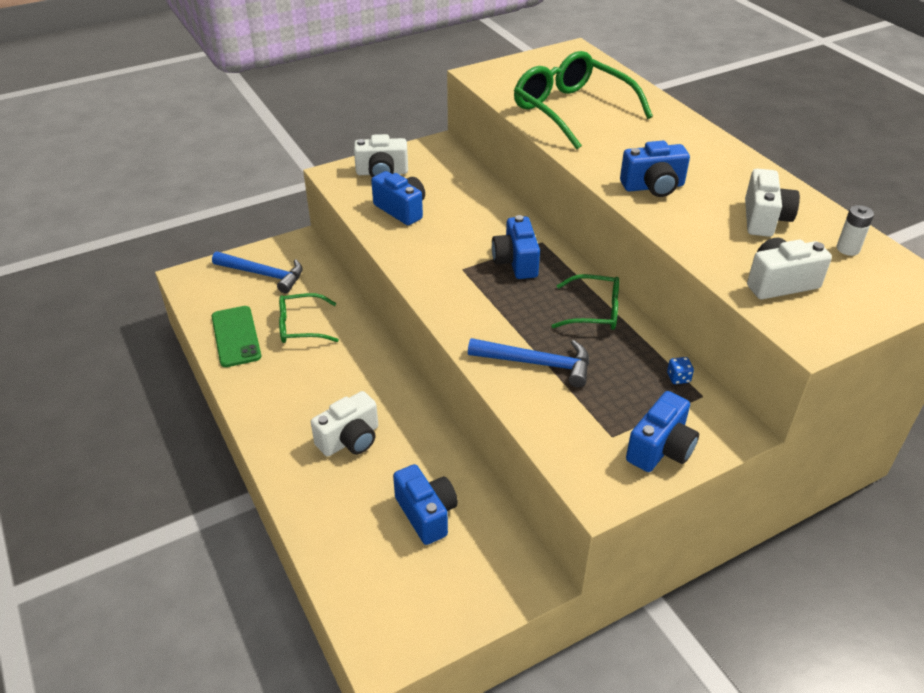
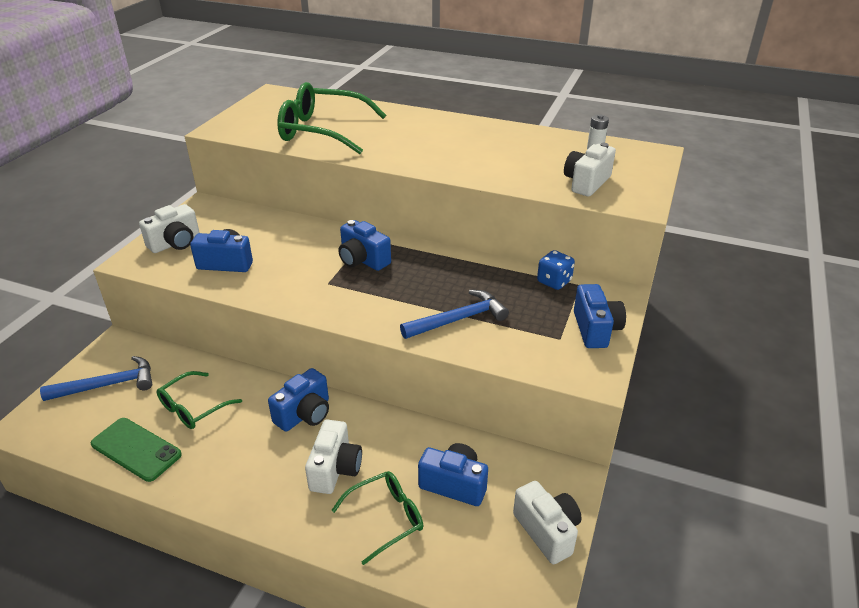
camera: 40 degrees left, 5 degrees down
(594, 311) = (455, 267): green glasses -> green glasses (386, 518)
(653, 187) = (441, 158): blue camera -> blue camera (305, 414)
(678, 378) = (554, 281): blue dice -> blue dice, size x1.69
(764, 219) = (531, 151): white camera -> white camera (547, 531)

